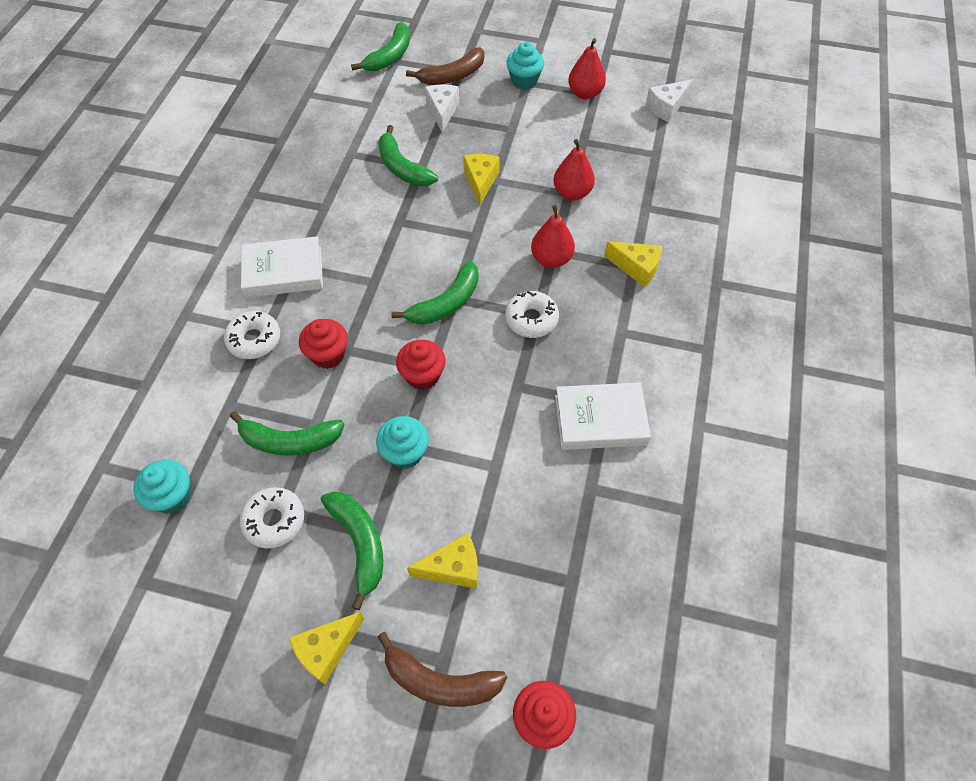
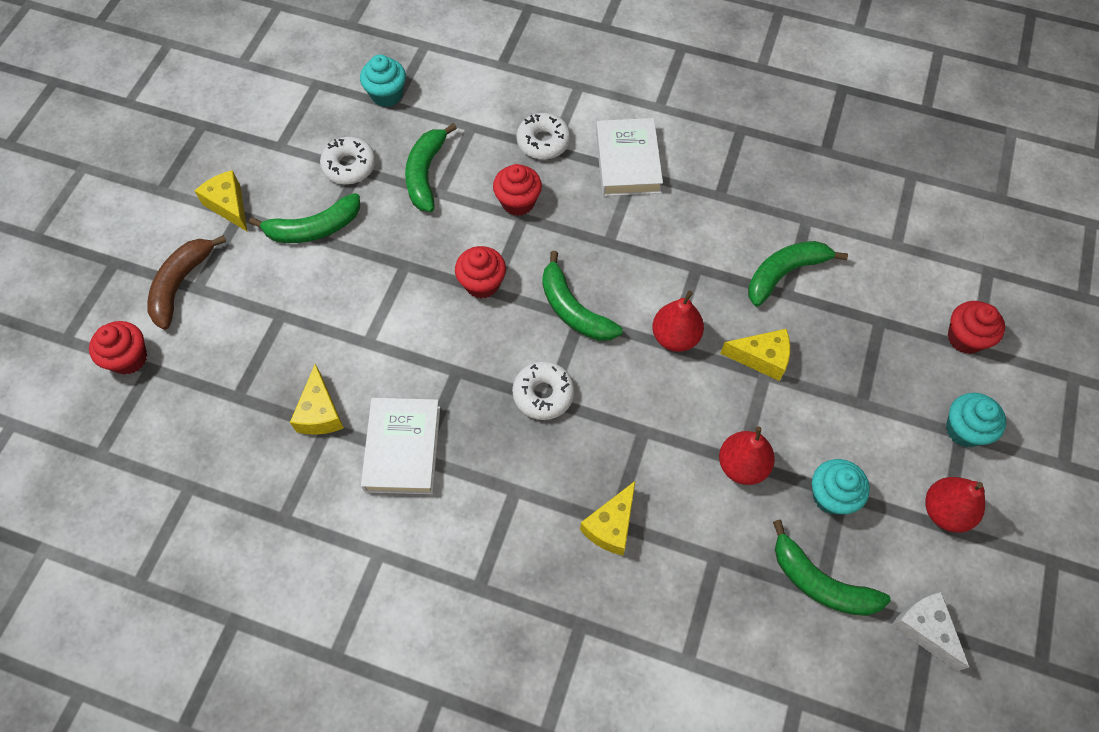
camera: 95 degrees right, 5 degrees up
(390, 56) = (997, 264): green banana -> green banana (820, 582)
(405, 453) = (397, 265): turquoise cupcake -> turquoise cupcake (831, 496)
(442, 111) = (890, 322): white cheese -> none
(452, 76) = (965, 338): brown banana -> red cupcake
(453, 568) = (274, 300): yellow cheese -> yellow cheese (320, 412)
(551, 259) = (631, 426): red pear -> red pear (675, 337)

